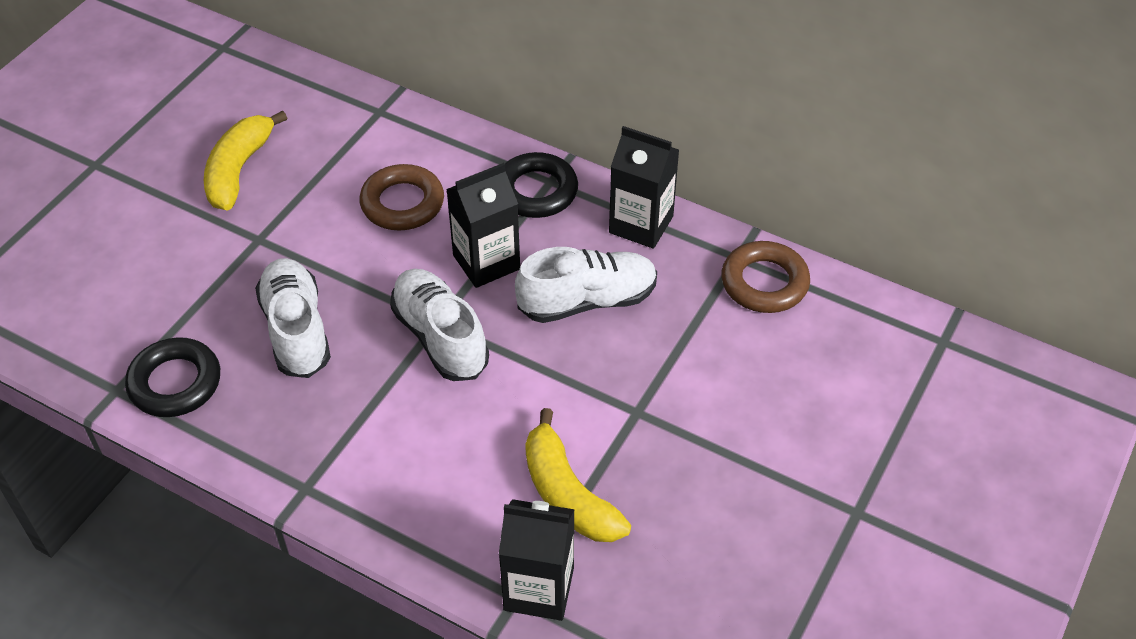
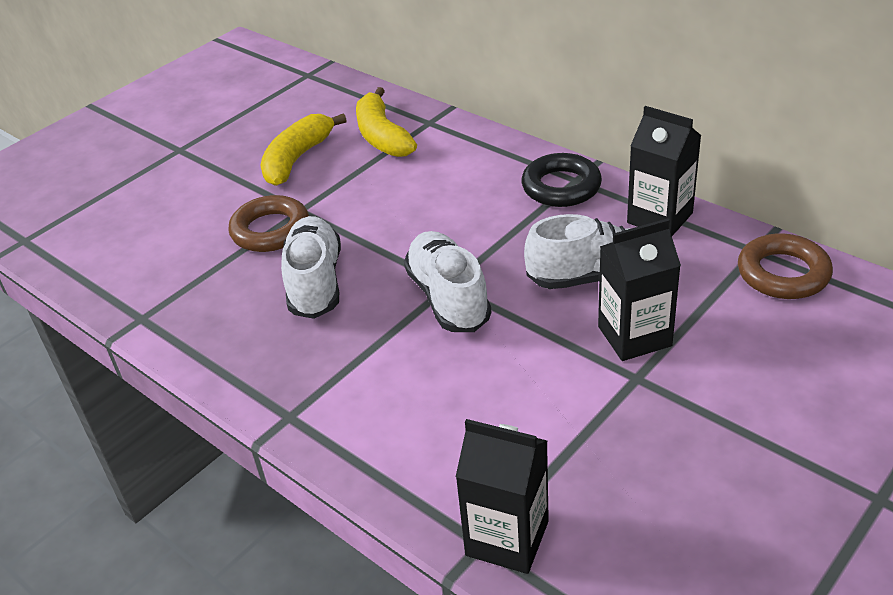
camera: 15 degrees right, 10 degrees down
(175, 383) = (195, 316): black ring -> none
(402, 203) = (435, 190): brown ring -> brown ring (270, 230)
(486, 262) = (504, 239): black carton -> black carton (634, 336)
(567, 493) = (553, 447): yellow banana -> yellow banana (382, 136)

